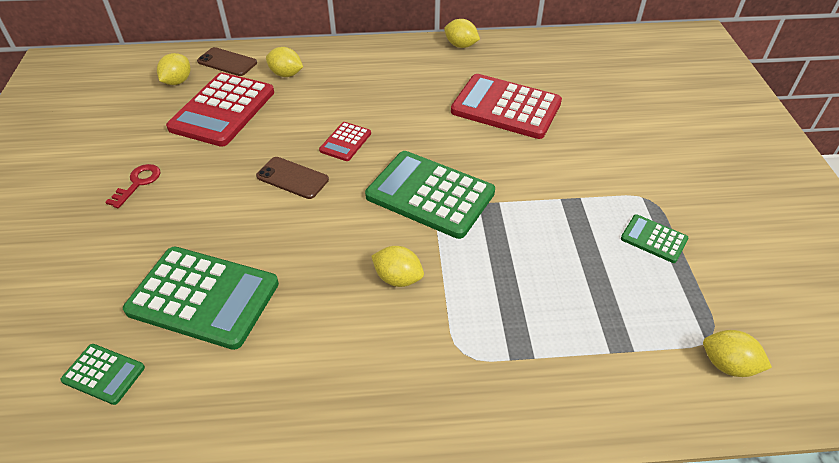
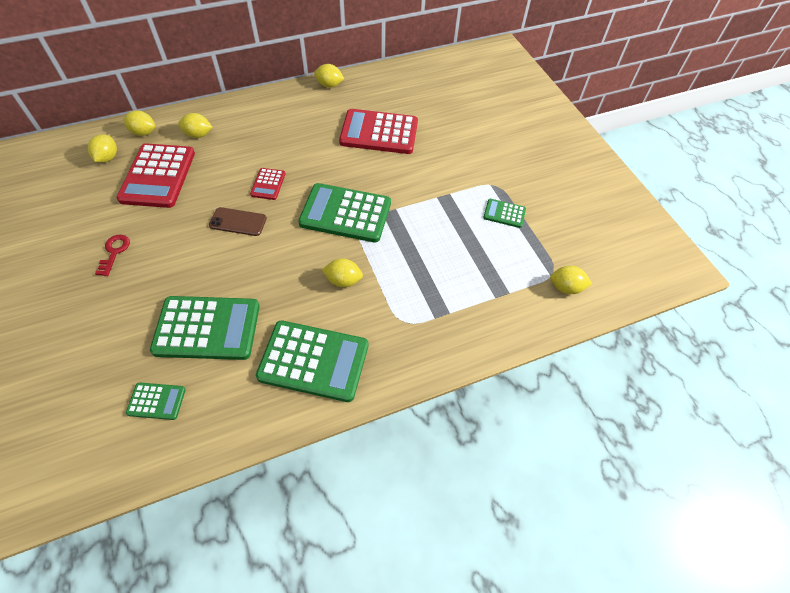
camera: 20 degrees left, 10 degrees up
(227, 62) = (143, 132): brown phone -> yellow lemon
(320, 375) = (314, 361): none -> green calculator

